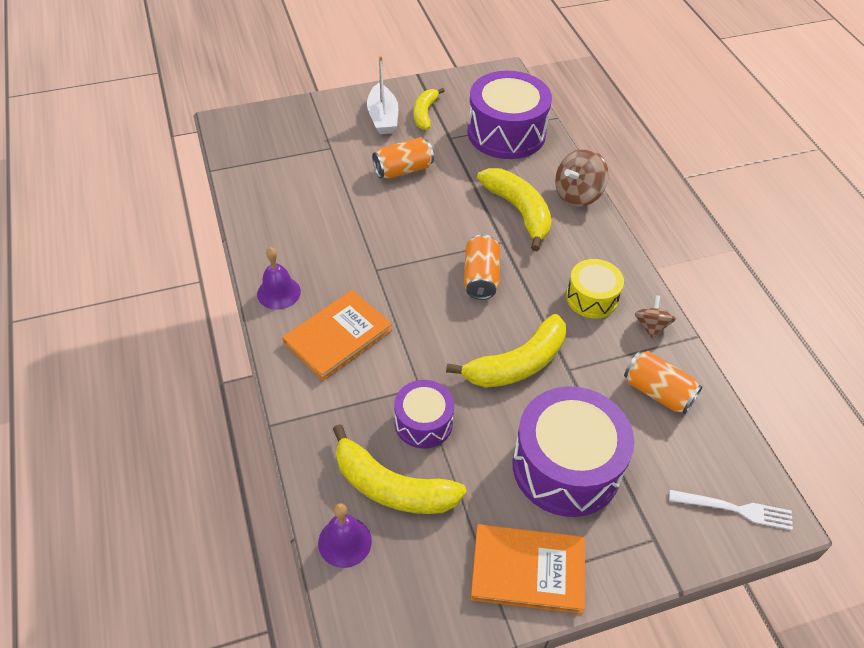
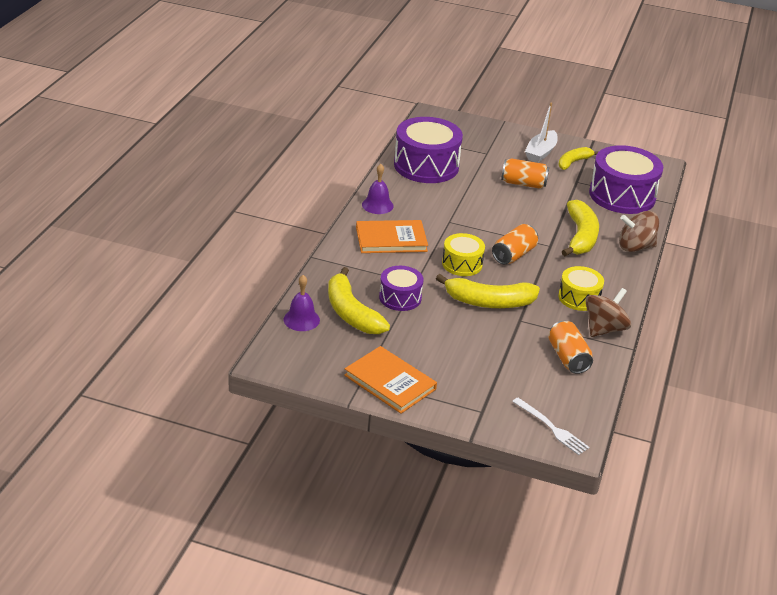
camera: 35 degrees right, 15 degrees down
(442, 325) = (462, 264): none -> yellow drum
(566, 466) = (465, 357): purple drum -> purple drum (426, 166)
(651, 326) = (604, 329): brown spinning top -> brown spinning top, size x1.64

